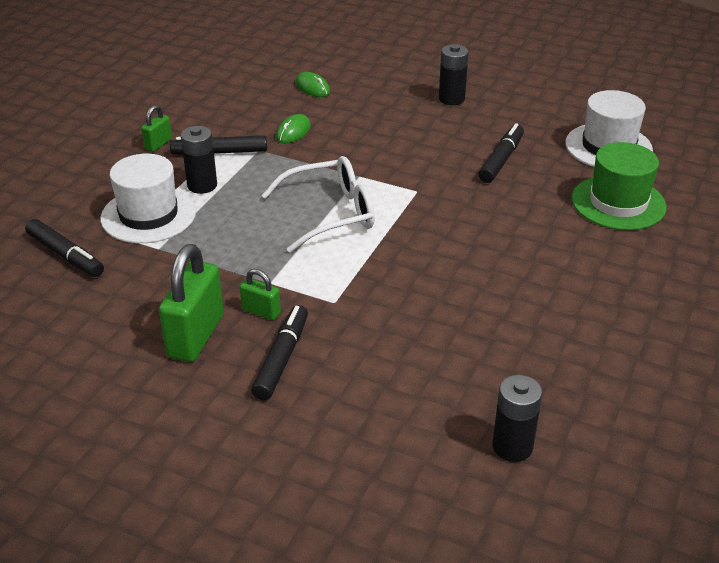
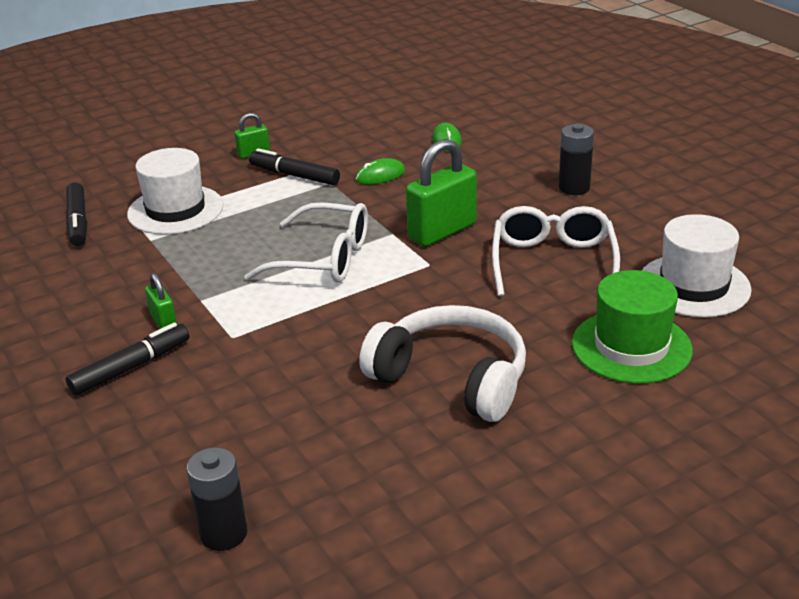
camera: 35 degrees right, 5 degrees down
(196, 336) = (91, 322): green padlock -> green padlock (442, 231)
(202, 185) = (246, 199): black battery -> none
(501, 160) = (553, 262): black marker -> white glasses
(532, 269) = (452, 378): none -> white headphones

